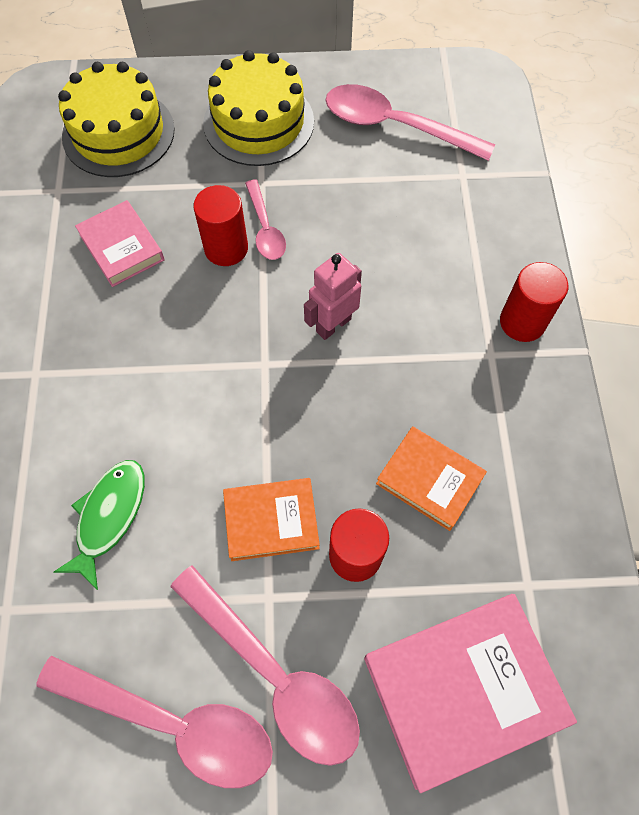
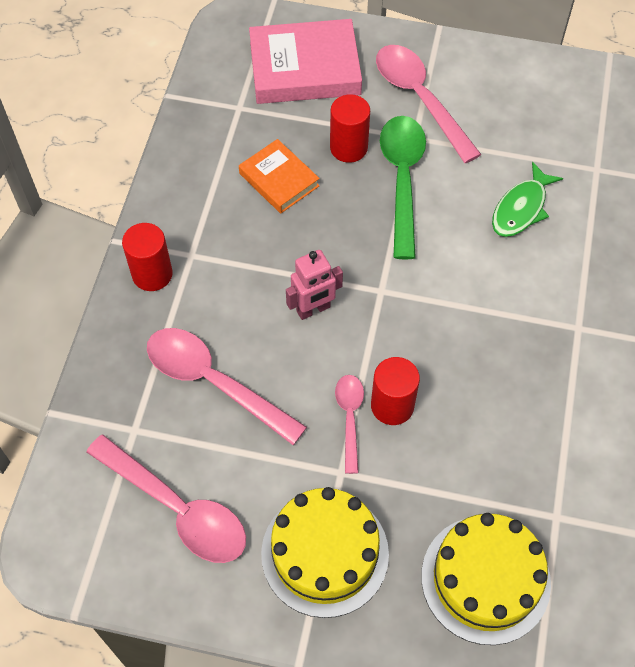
camera: 165 degrees left, 5 degrees down
(122, 247) = (493, 431): pink book -> none
(172, 722) = (489, 90): pink spoon -> pink spoon (214, 382)
(271, 521) = (402, 180): orange book -> green spoon

